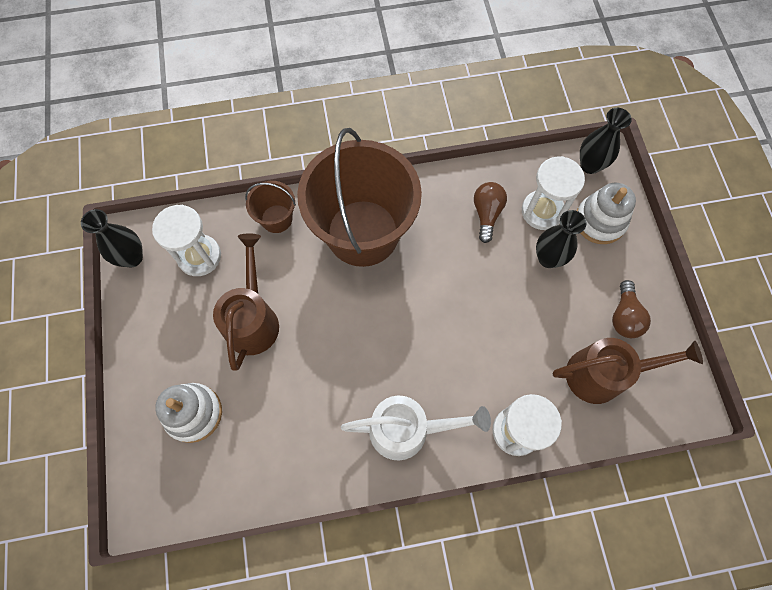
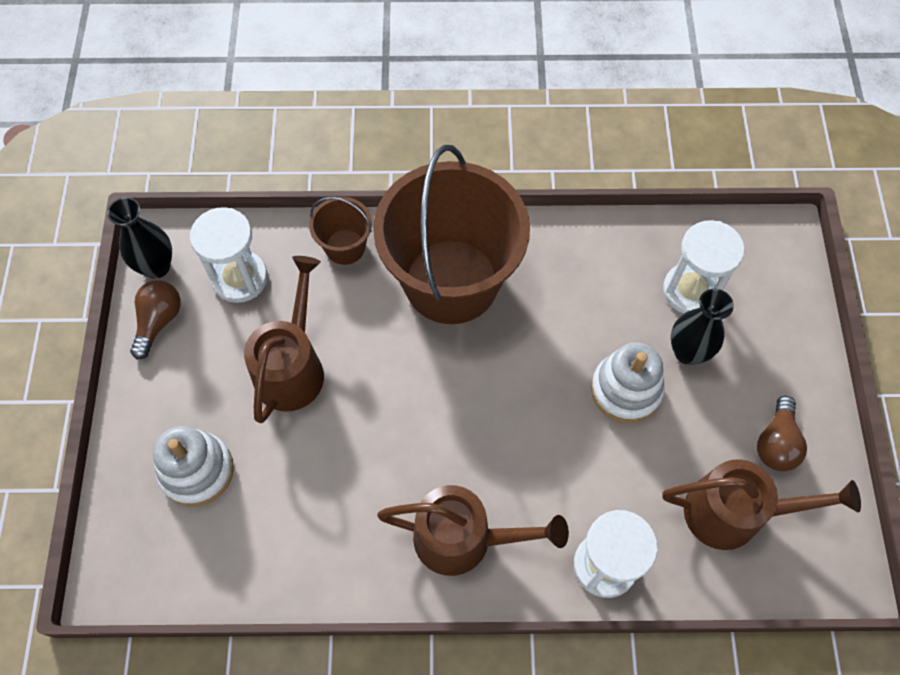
camera: 10 degrees right, 5 degrees down
(408, 430) = (465, 539): white watering can -> brown watering can
(486, 214) = (616, 282): brown light bulb -> brown light bulb (159, 321)
(590, 165) = (765, 241): black vase -> none
(600, 221) = (765, 315): white stacking toy -> white stacking toy (626, 390)

